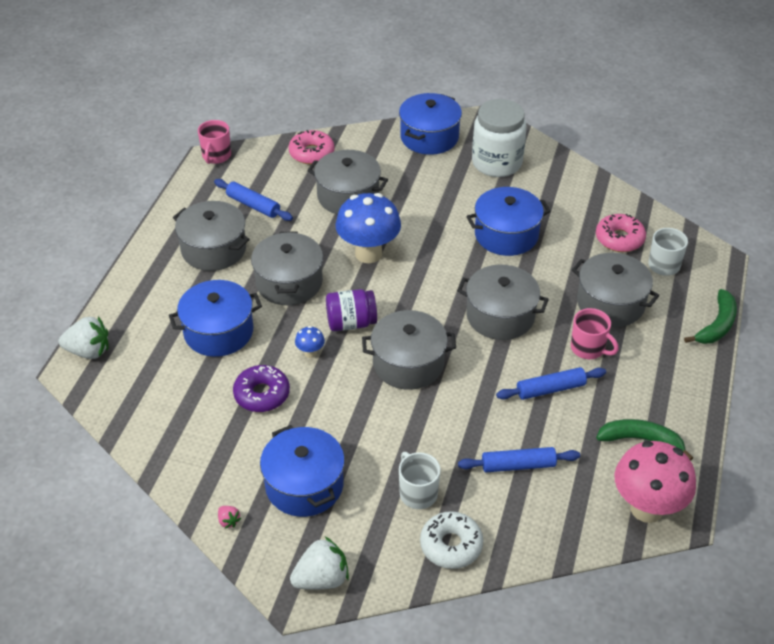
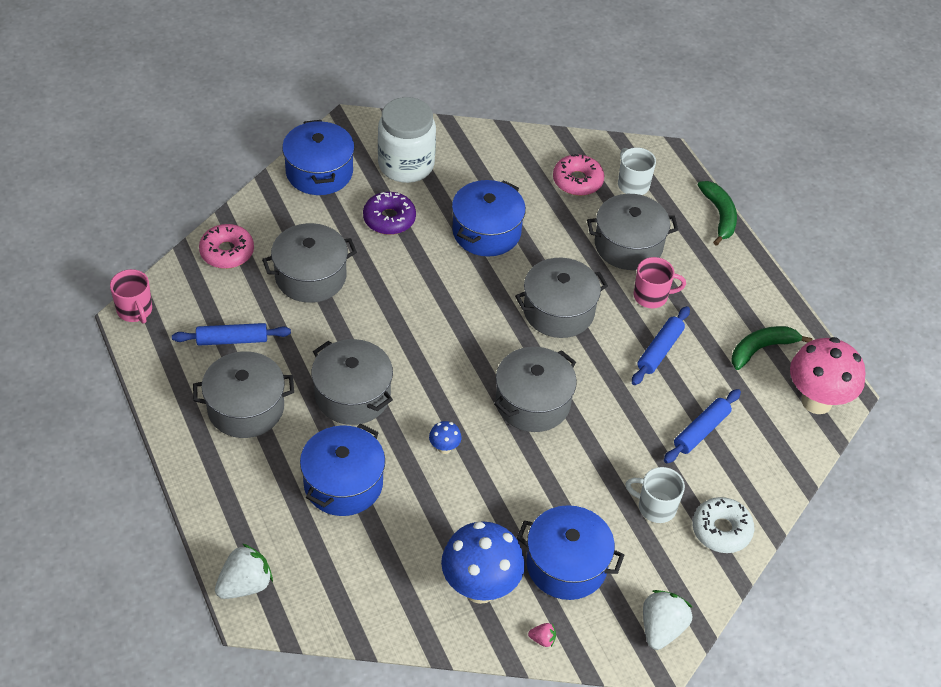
camera: 45 degrees left, 5 degrees up
(262, 394) = (446, 513): purple donut -> purple donut (389, 219)
(351, 323) = (447, 397): purple jar -> none
(368, 254) = (391, 322): blue mushroom -> blue mushroom (480, 588)

